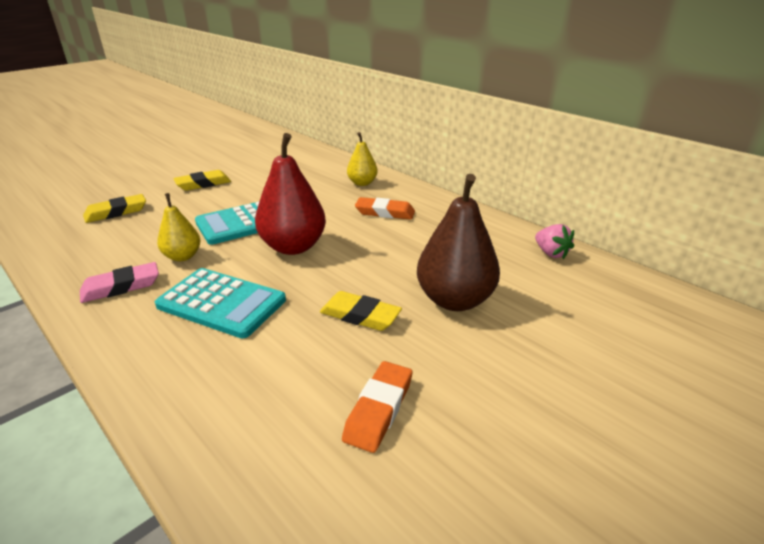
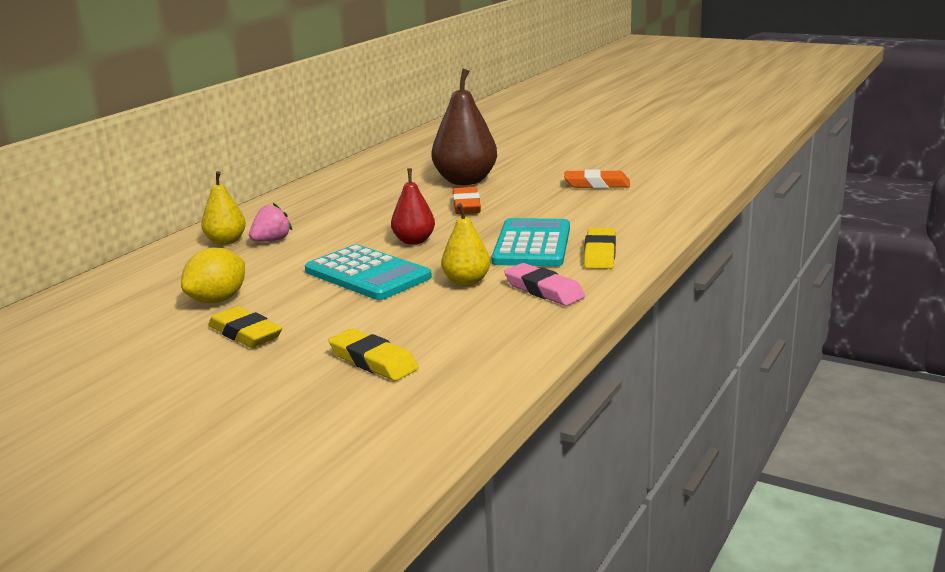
camera: 105 degrees left, 10 degrees down
(260, 179) = (217, 300): none -> yellow lemon
(293, 247) = (414, 241): red pear -> red pear, size x0.57
(360, 315) = (508, 201): yellow eraser -> yellow eraser (599, 254)
(385, 212) = (313, 219): orange eraser -> orange eraser (466, 206)
(551, 253) = (373, 163): pink strawberry -> pink strawberry (271, 241)

